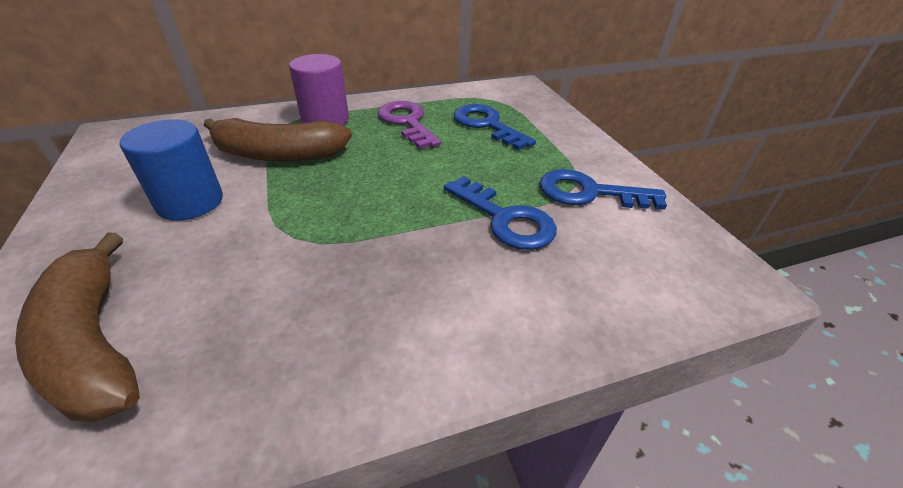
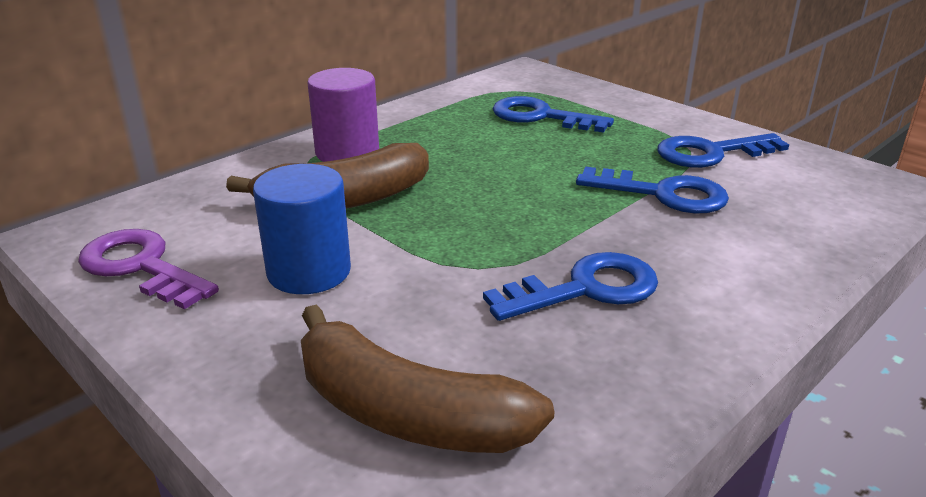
camera: 25 degrees left, 10 degrees down
(342, 285) = (586, 289): none -> blue key
(407, 122) = (449, 133): purple key -> purple key (140, 267)

